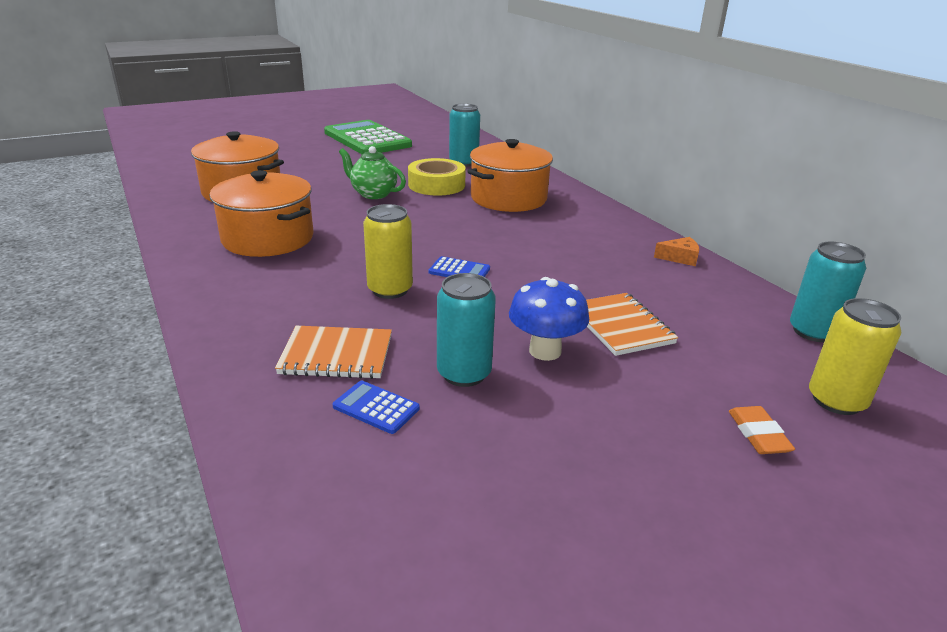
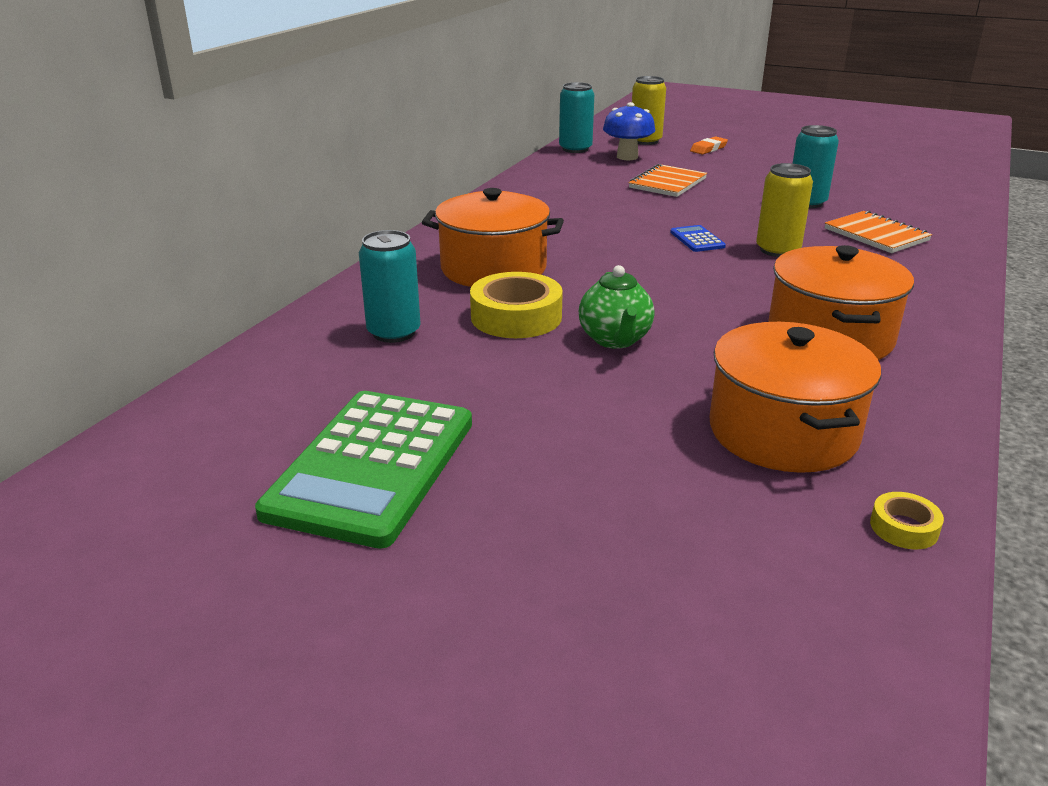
camera: 125 degrees left, 0 degrees up
(165, 183) = (904, 527): none -> yellow tape
(376, 407) = (881, 210): blue calculator -> none
(545, 351) = (739, 192): blue mushroom -> blue mushroom (627, 157)
(680, 258) = (522, 186): orange cheese -> none

